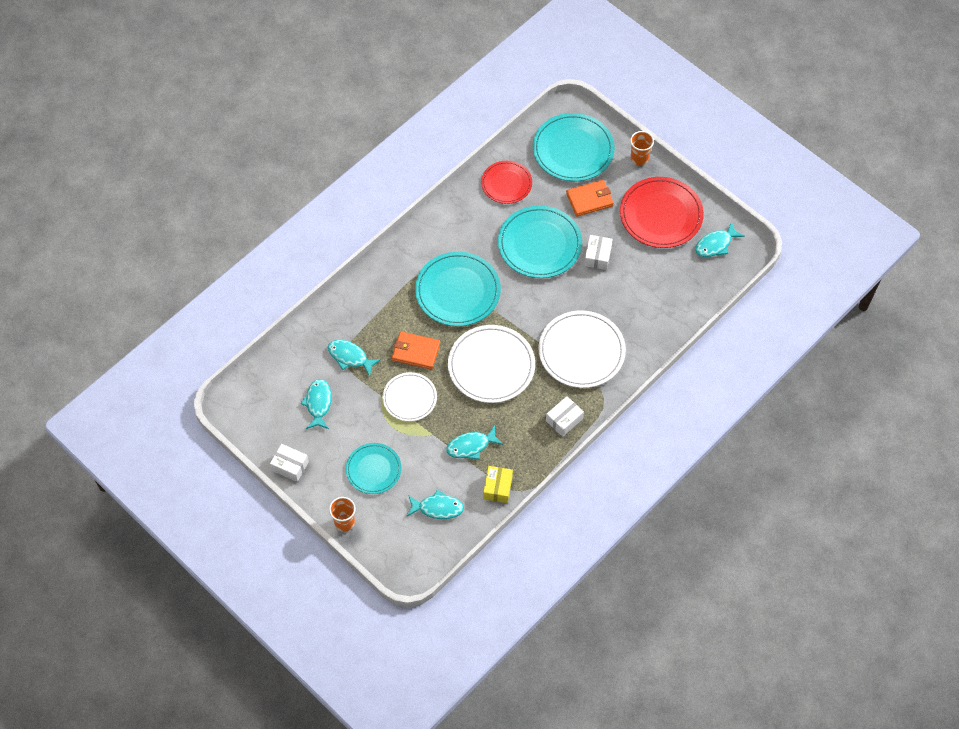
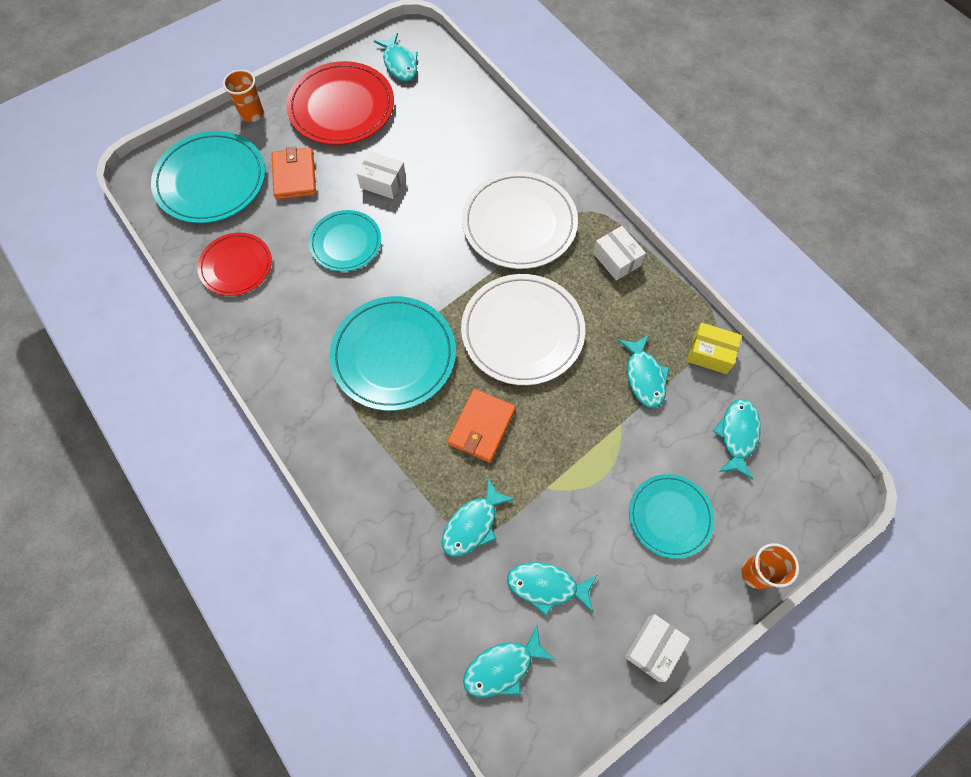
camera: 80 degrees left, 5 degrees up
(268, 386) = (503, 667): none -> turquoise fish
(409, 398) = (557, 447): white plate -> none
(539, 244) = (346, 243): turquoise plate -> turquoise plate, size x0.62

